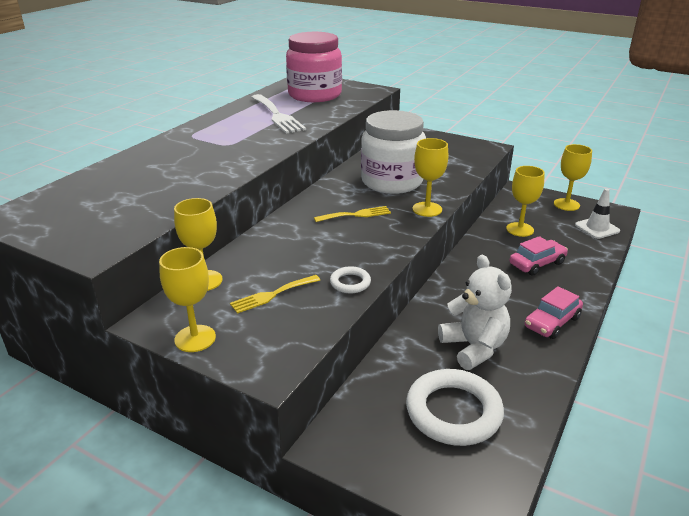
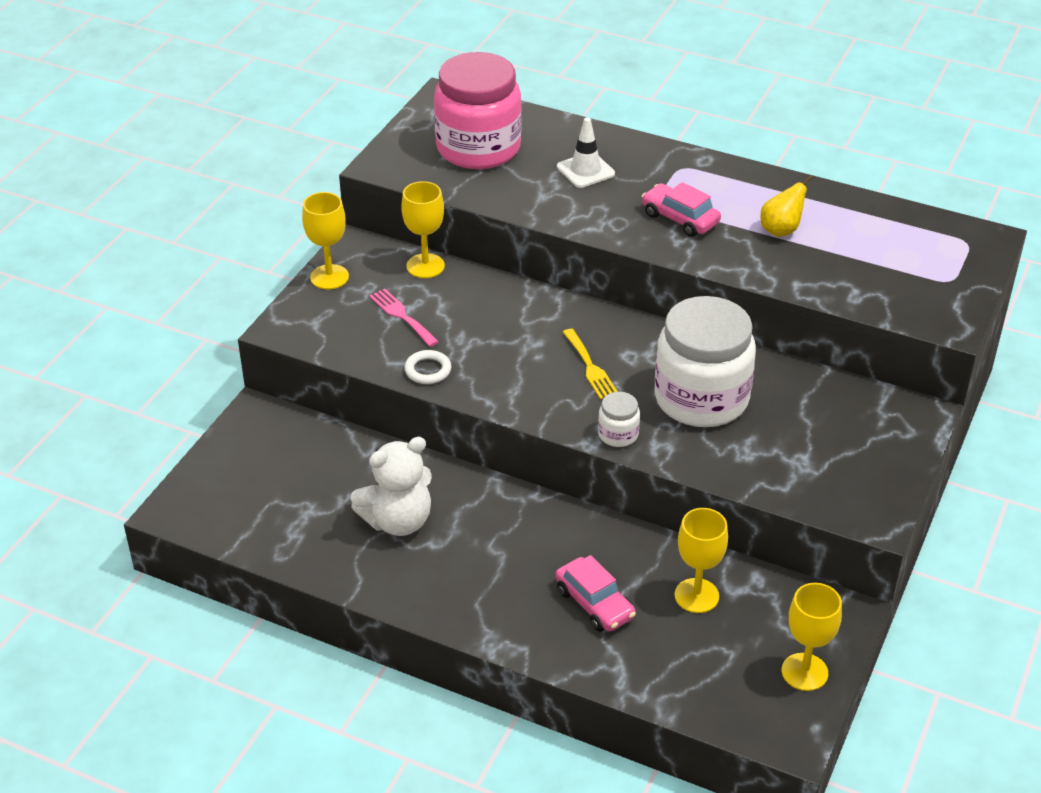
camera: 85 degrees right, 10 degrees up
(272, 295) = (401, 316): yellow fork -> pink fork
(277, 116) = (781, 230): white fork -> yellow pear
(315, 95) = (892, 258): pink jar -> pink jar (478, 148)
(427, 209) = (618, 434): yellow goblet -> white jar
(453, 412) = (295, 498): white ring -> none
(552, 322) = (451, 599): pink car -> pink car (680, 219)
(597, 228) = (723, 699): white traffic cone -> white traffic cone (585, 170)

